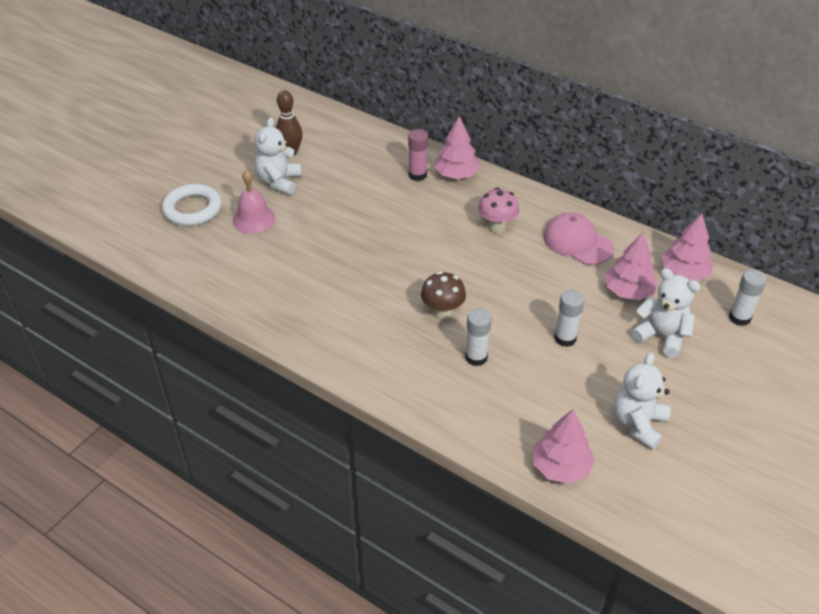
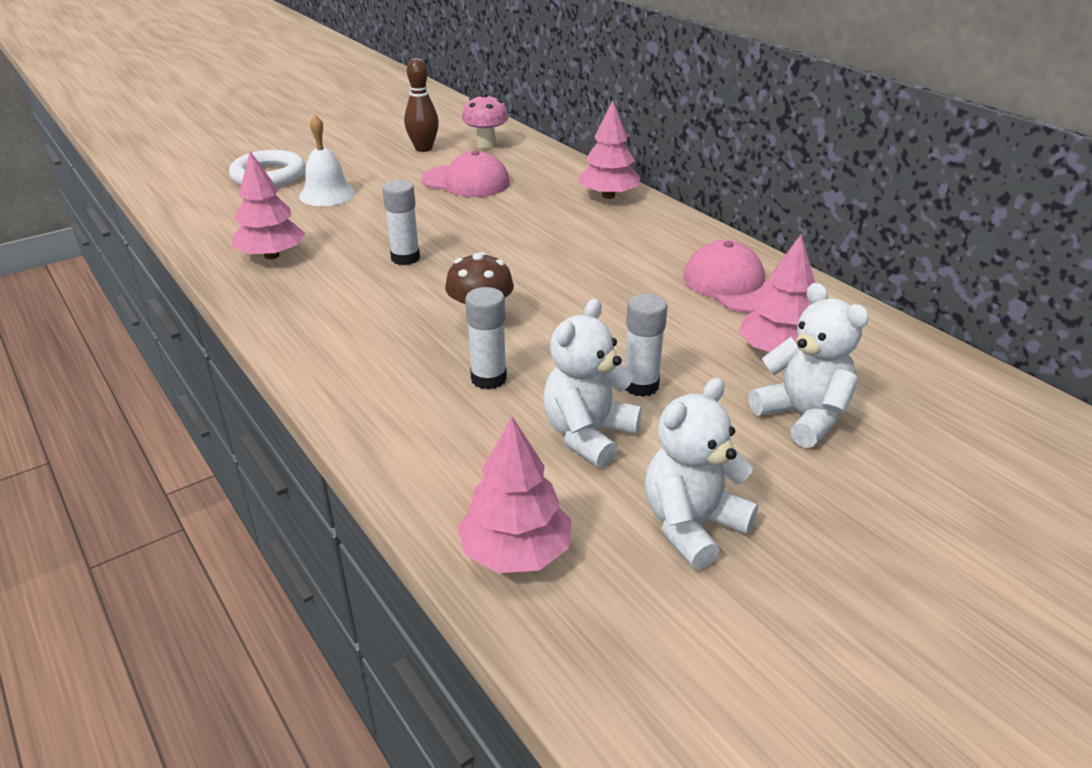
camera: 20 degrees right, 10 degrees down
(254, 219) = (327, 194): pink bell -> white bell
(279, 182) = (387, 170): white teddy bear -> white teddy bear (588, 435)
(347, 182) = (466, 181): none -> pink cap
(417, 175) = (558, 189): pink glue stick -> none
(497, 227) = (625, 250): pink mushroom -> pink mushroom (486, 144)
(684, 273) = (884, 348): pink tree -> pink tree (271, 255)
(739, 318) = (957, 422): white glue stick -> white glue stick (405, 258)

